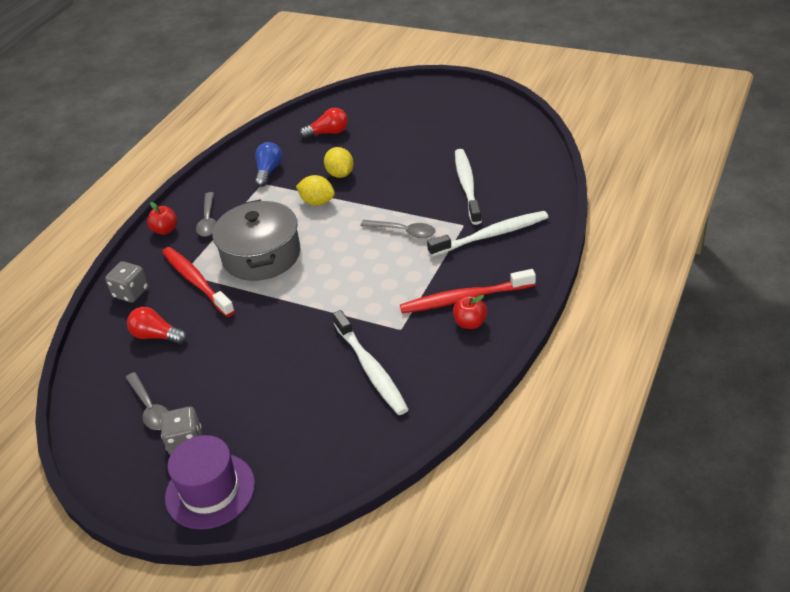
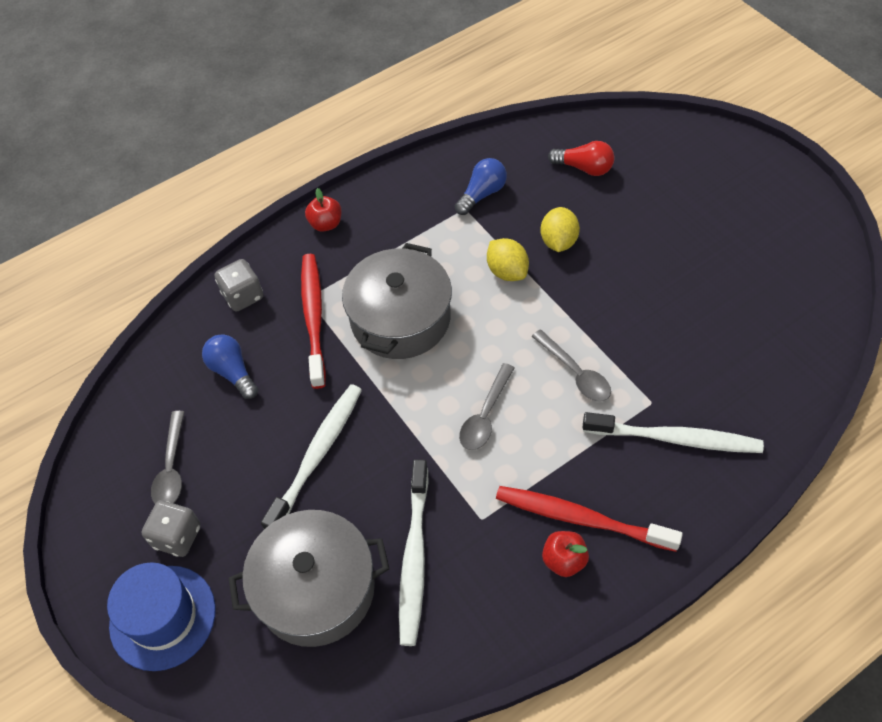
camera: 30 degrees right, 15 degrees up
(156, 336) = (233, 372): red light bulb -> blue light bulb
(208, 220) = (376, 234): grey spoon -> grey spoon (485, 415)
(210, 490) = (163, 617): purple hat -> blue hat
(314, 418) = (316, 589): none -> grey pot
(467, 186) = (696, 342): white toothbrush -> white toothbrush (317, 455)

